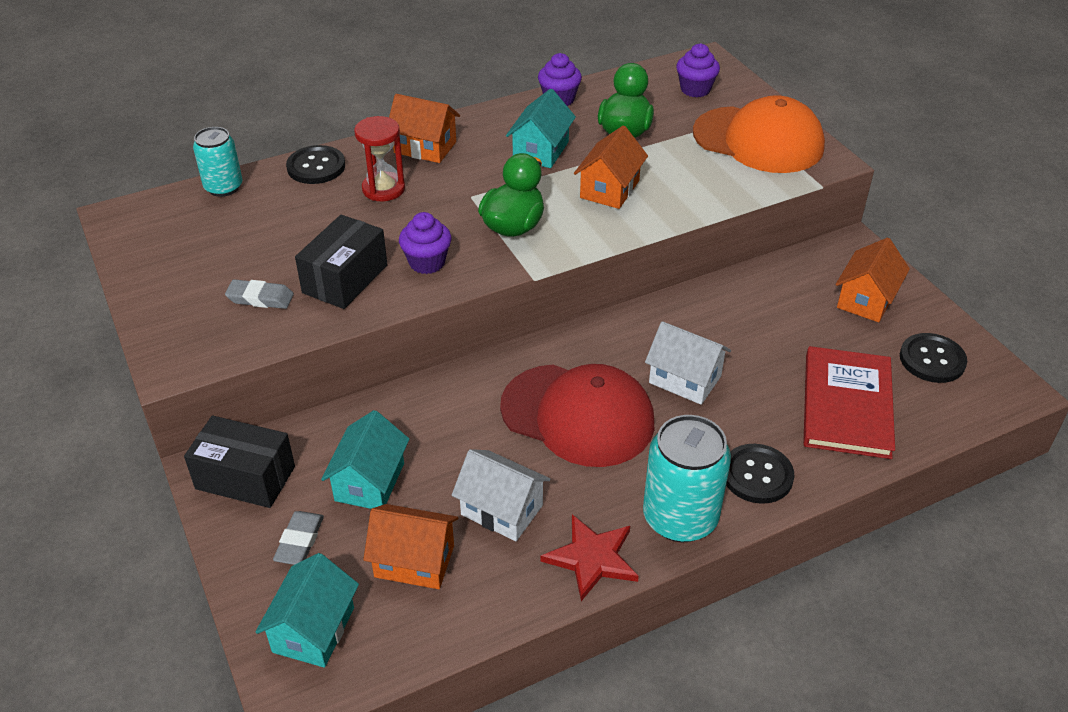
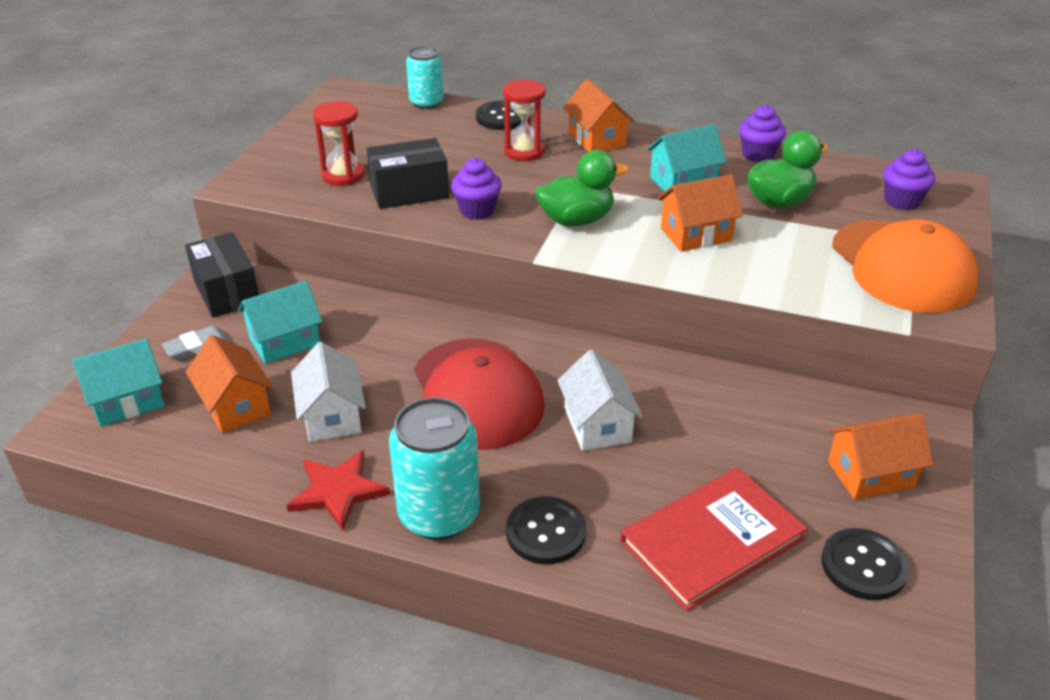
camera: 45 degrees right, 5 degrees down
(260, 298) = (343, 175): grey eraser -> red hourglass

